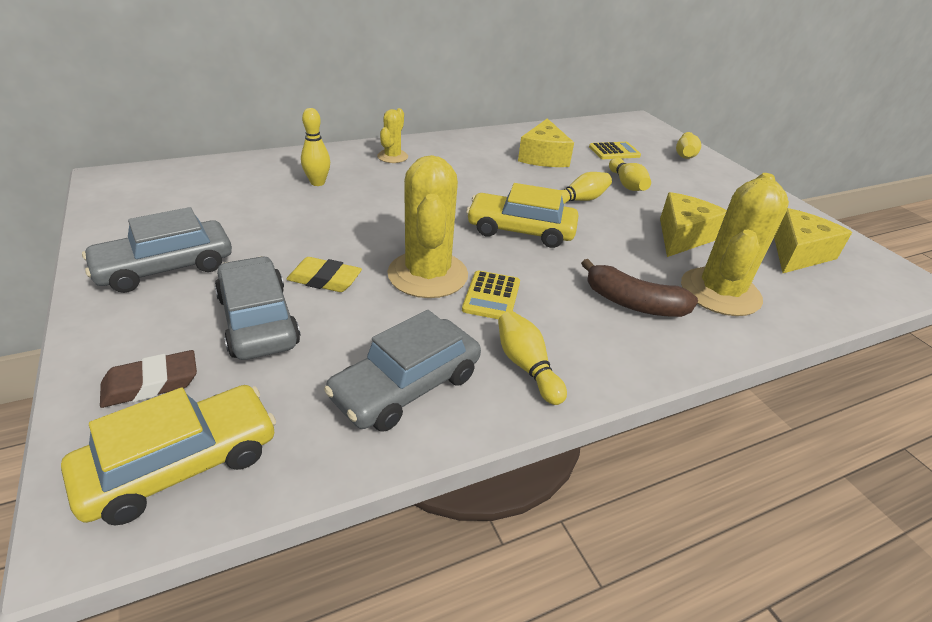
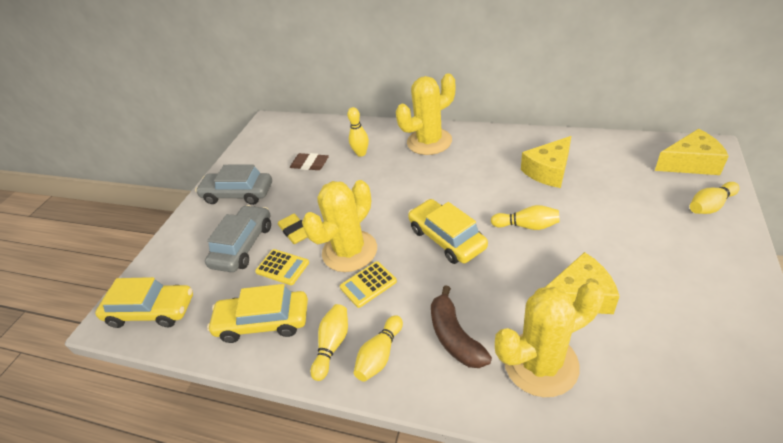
camera: 50 degrees right, 5 degrees up
(151, 384) = (177, 262): brown eraser -> brown eraser (310, 164)
(392, 157) = (429, 142): yellow cactus -> yellow cactus, size x1.92
(406, 386) = (263, 322): grey car -> yellow car
(614, 151) = (628, 182): yellow calculator -> yellow calculator (282, 267)
(626, 184) = (593, 223): yellow bowling pin -> yellow bowling pin (380, 355)
(798, 254) = (684, 367): yellow cheese -> yellow cheese (690, 163)

